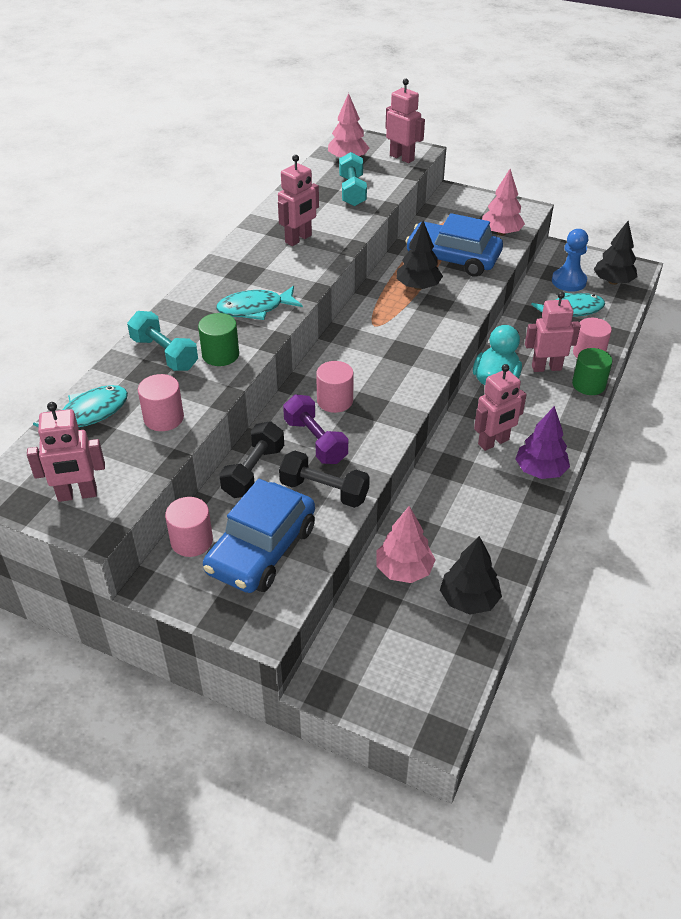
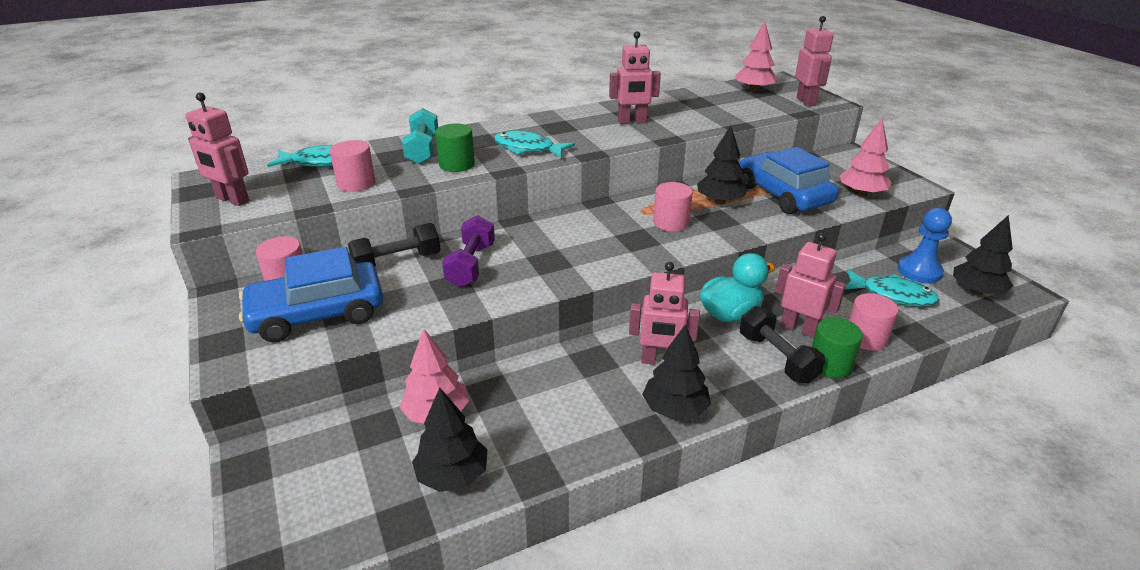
camera: 40 degrees right, 10 degrees down
(324, 491) = (422, 301): black dumbbell -> black dumbbell (777, 358)
(335, 401) = (528, 246): pink cylinder -> pink cylinder (671, 223)
(352, 191) = (726, 108): turquoise dumbbell -> none
(540, 470) = (674, 409): purple tree -> black tree

